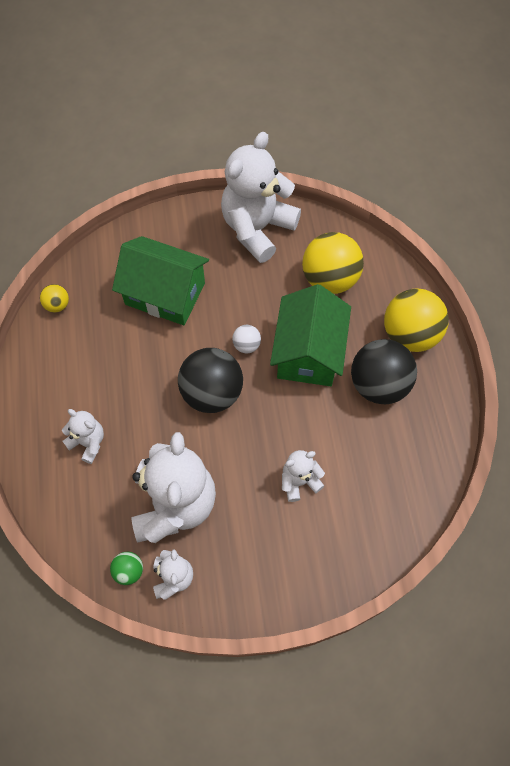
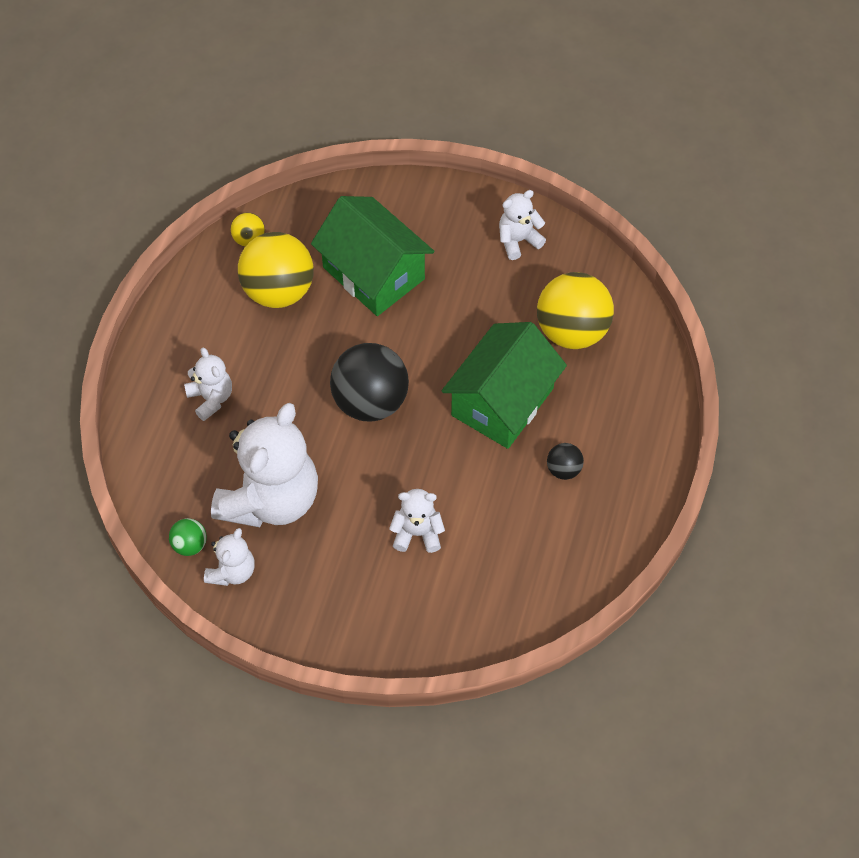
camera: 25 degrees right, 5 degrees down
(246, 345) = (436, 366): white ball -> none
(257, 228) = (518, 240): white teddy bear -> white teddy bear, size x0.48
(379, 384) = (563, 469): black ball -> black ball, size x0.46
(410, 334) = (632, 430): yellow ball -> yellow ball (278, 290)

